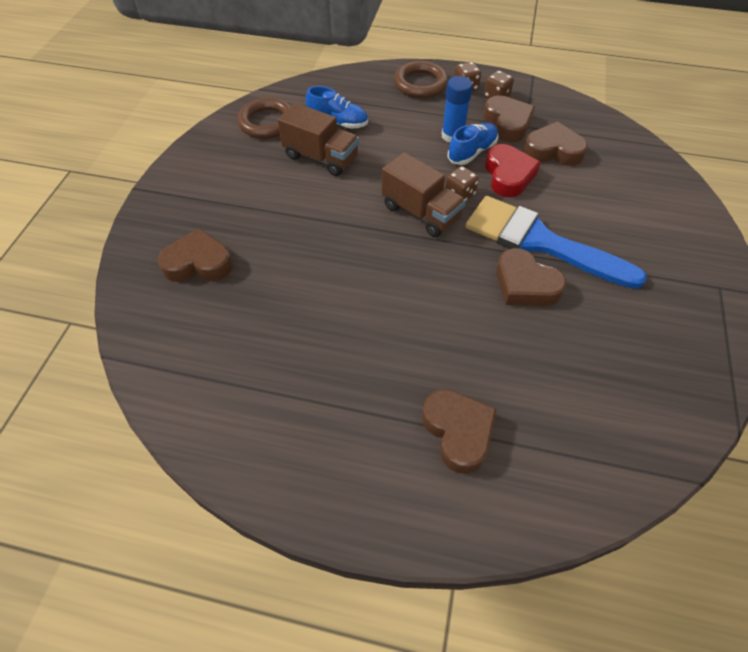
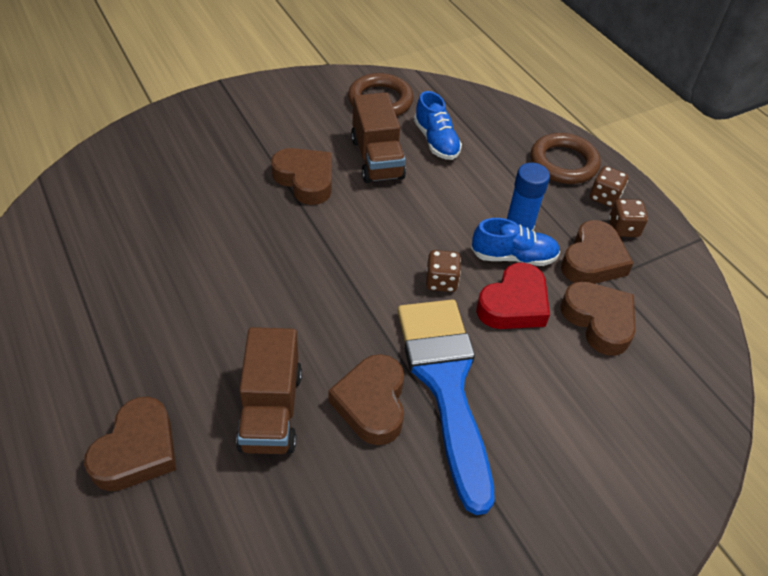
camera: 45 degrees right, 5 degrees down
(198, 263) = (176, 165): brown heart -> brown heart (305, 180)
(421, 212) = (384, 267): brown truck -> brown truck (271, 410)

